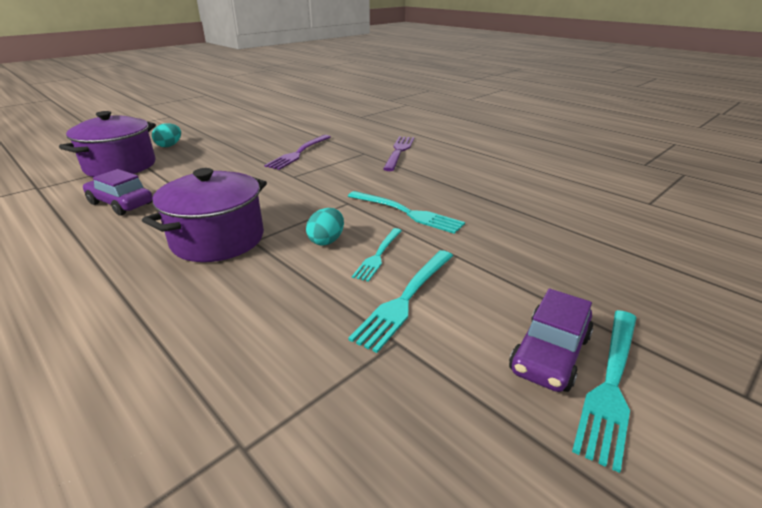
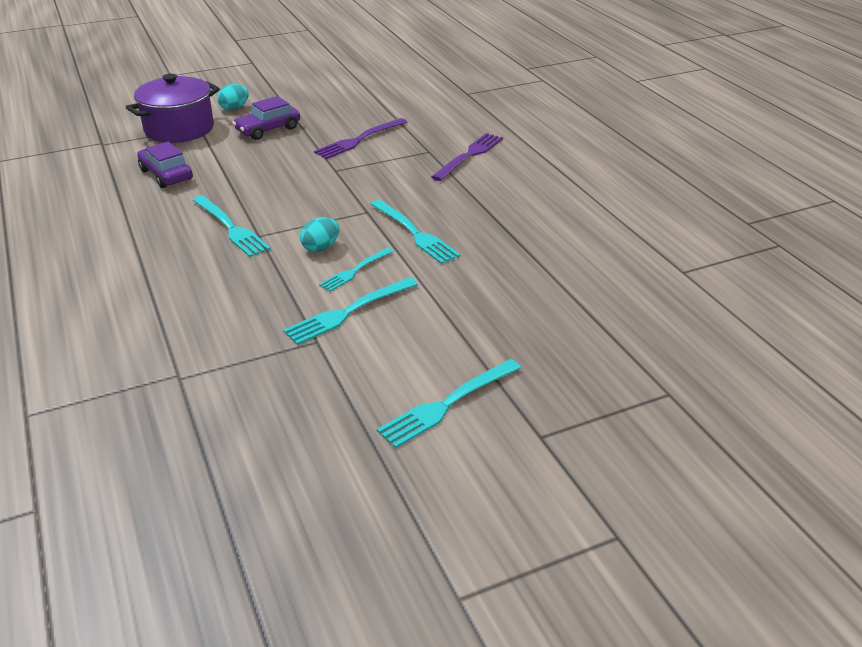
camera: 20 degrees right, 5 degrees up
(218, 239) = (231, 228): purple pot -> turquoise fork
(550, 354) = (423, 376): purple car -> purple car (268, 130)

